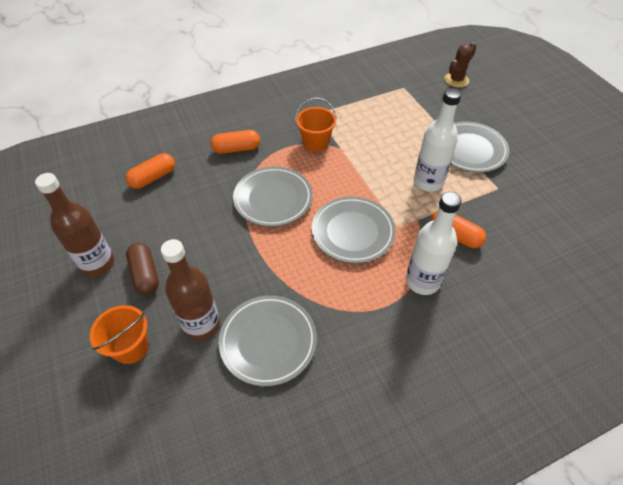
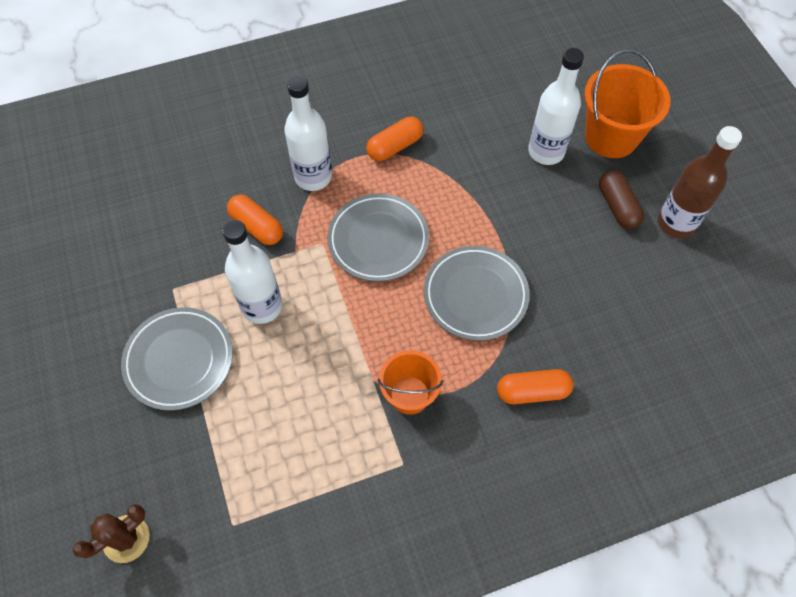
camera: 175 degrees left, 10 degrees up
(131, 347) = (611, 137): orange bucket -> orange bucket, size x1.57
(153, 178) = (646, 344): orange capsule -> orange capsule (395, 146)
(201, 324) = (546, 151): brown bottle -> white bottle
(268, 341) = (479, 132): grey plate -> none

